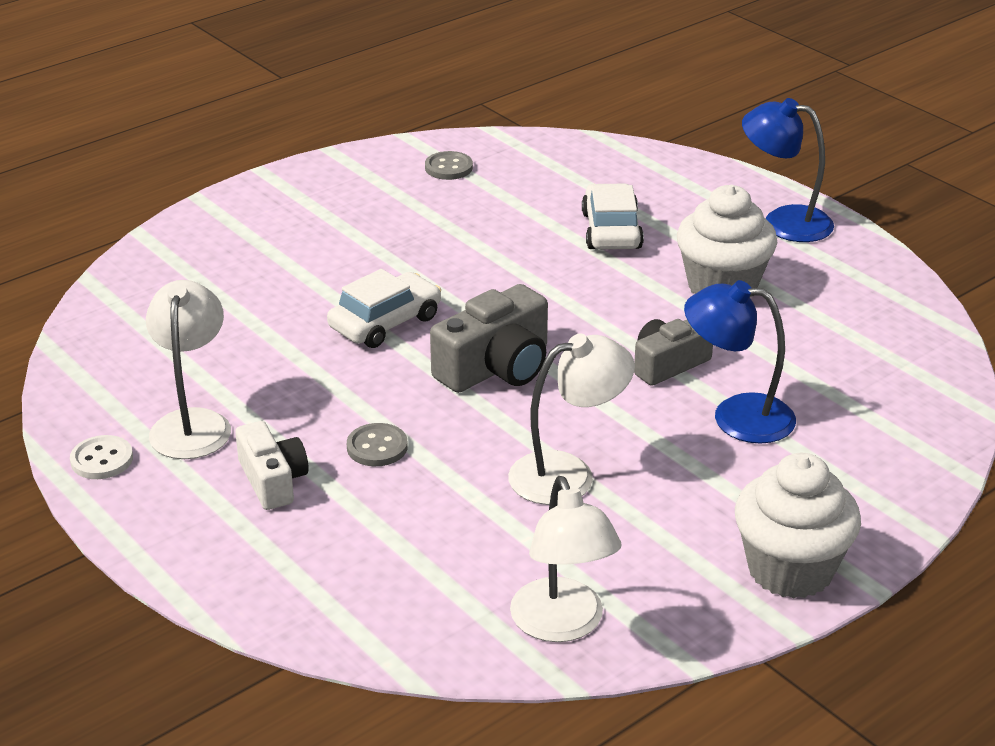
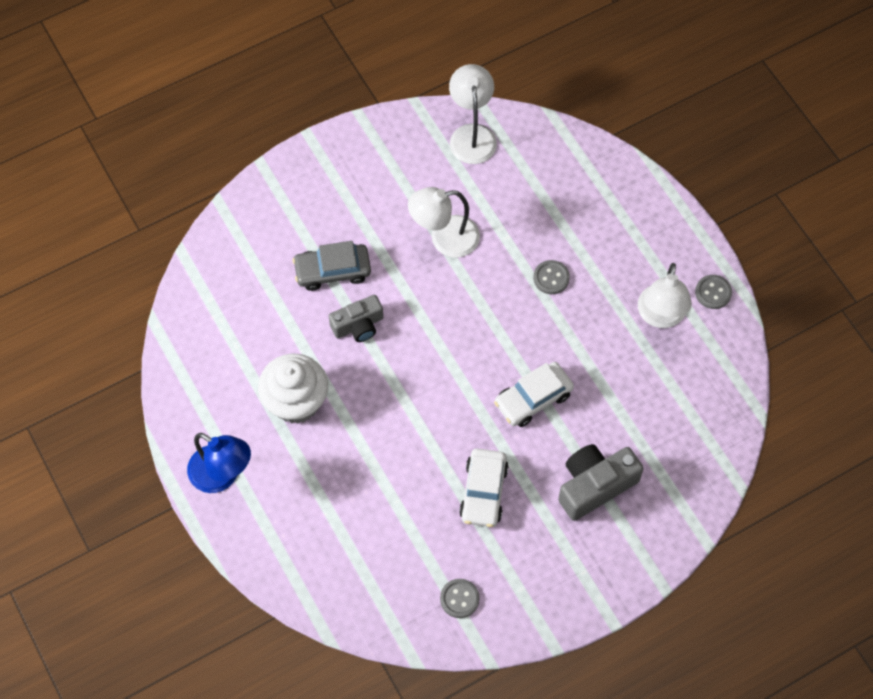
camera: 170 degrees left, 30 degrees up
(102, 460) = (713, 292): white button -> grey button
(273, 480) = (613, 259): white camera -> none
(496, 367) = (468, 340): grey camera -> grey camera (595, 485)
(611, 230) = (353, 485): white car -> white car (483, 492)
(736, 416) = (332, 271): blue lamp -> grey car
(790, 570) = (346, 152): white cupcake -> none

